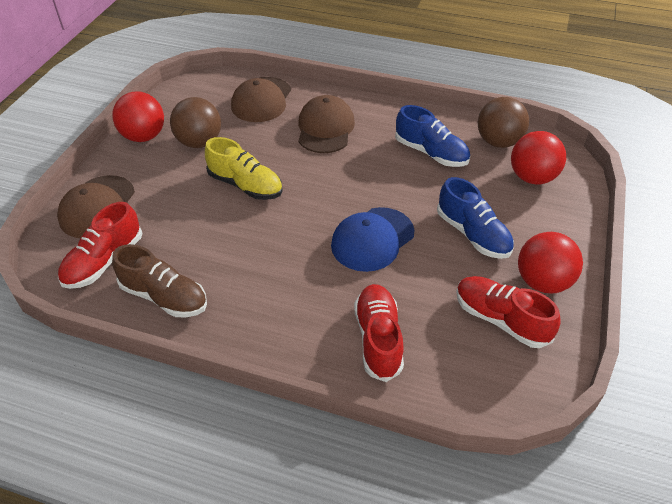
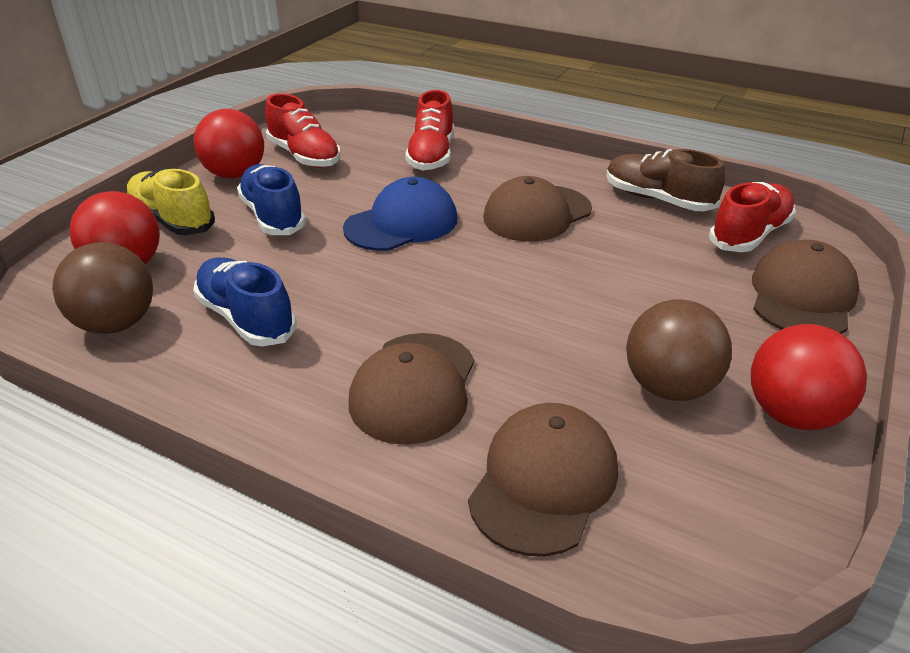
camera: 170 degrees left, 10 degrees down
(245, 185) = (571, 302): yellow shoe -> yellow shoe (172, 220)
(269, 264) = (537, 214): none -> brown cap

